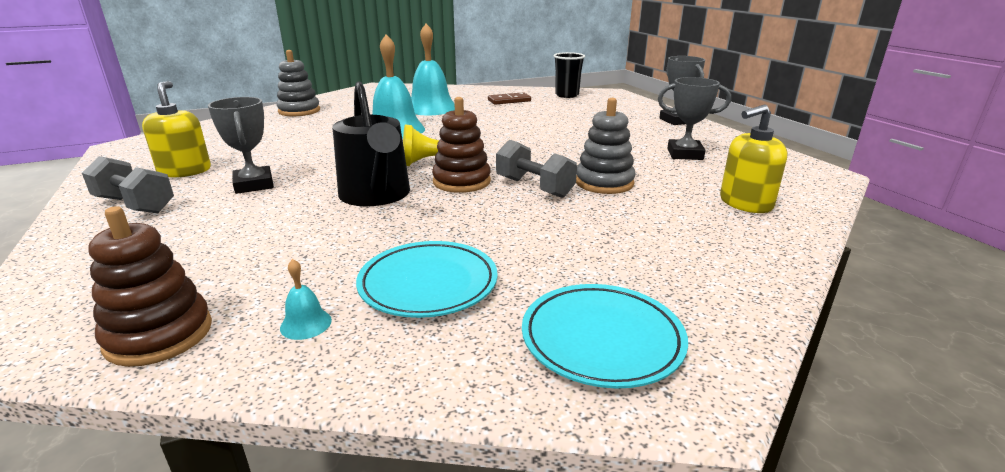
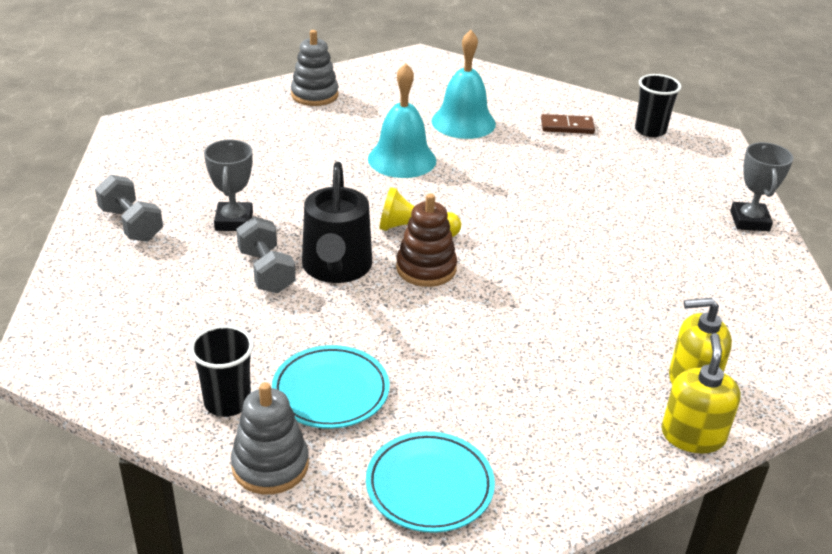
camera: 20 degrees right, 10 degrees up
(159, 335) = (130, 381): brown stacking toy -> none
(185, 171) = (179, 183): yellow soap dispenser -> yellow soap dispenser (692, 435)
(306, 324) = (227, 402): turquoise bell -> black cup
(534, 187) = (492, 297): grey dumbbell -> grey dumbbell (266, 271)
(604, 183) = (569, 310): grey stacking toy -> grey stacking toy (270, 465)
(685, 154) = (699, 287): grey trophy -> none

